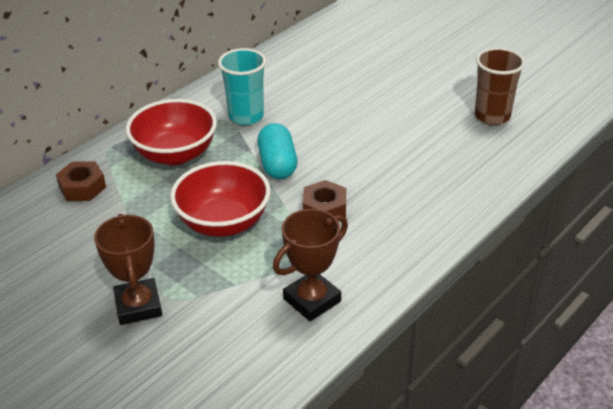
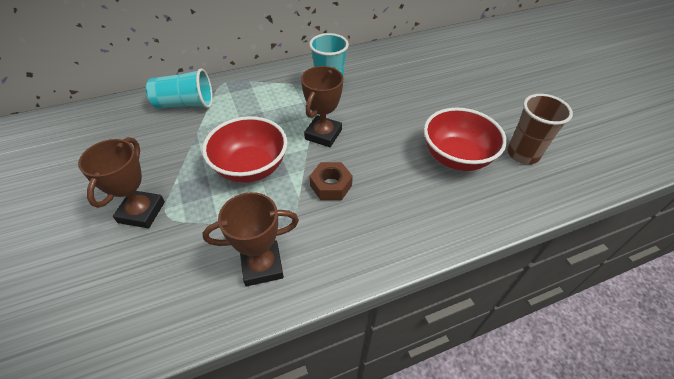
camera: 25 degrees right, 10 degrees up
(82, 187) = (185, 104): brown nut -> turquoise cup
(175, 154) = (261, 101): red bowl -> red bowl (456, 157)
(277, 164) = (323, 134): turquoise capsule -> brown trophy

